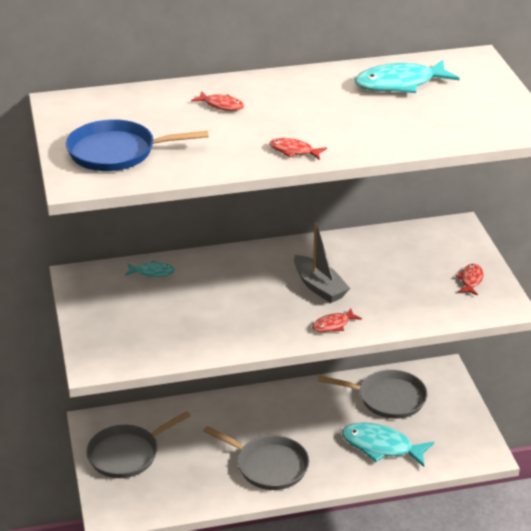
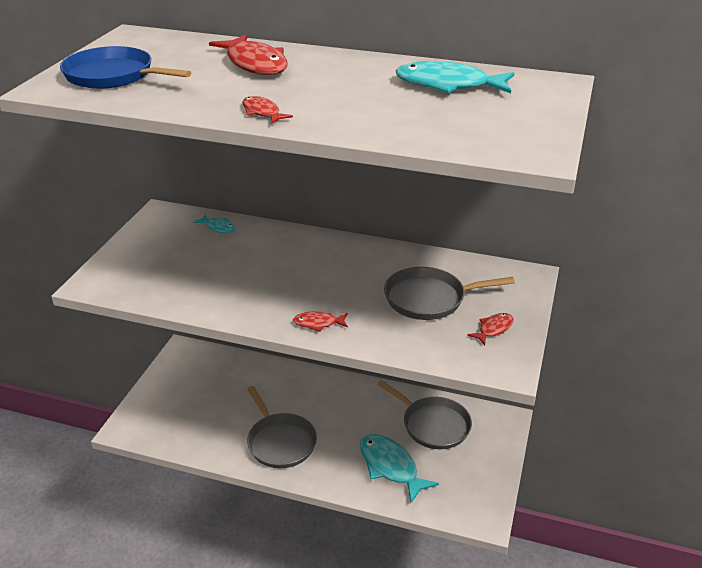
camera: 30 degrees right, 0 degrees up
(126, 454) = (182, 385): grey pan -> grey pan (429, 299)
(221, 105) = (255, 64): red fish -> red fish, size x1.96
(319, 287) = (341, 285): grey boat -> none

